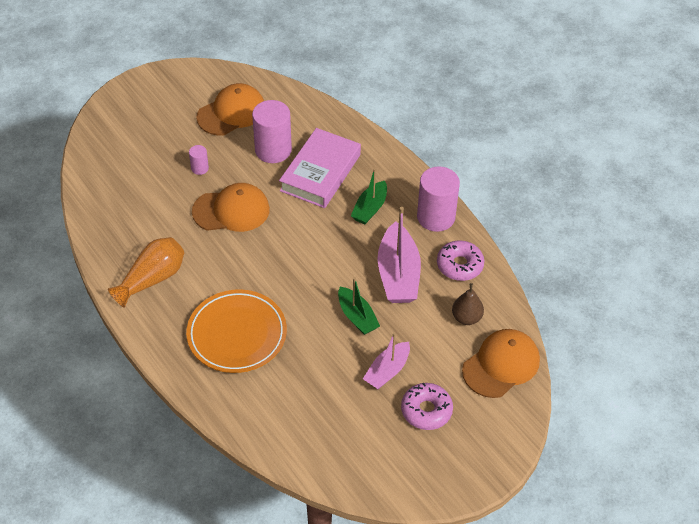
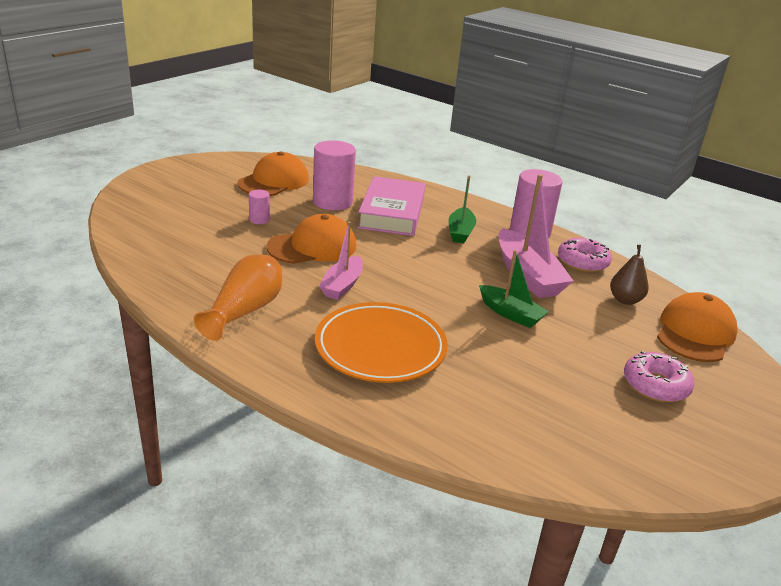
camera: 20 degrees left, 20 degrees down
(387, 371) = (581, 356): pink boat -> pink boat (342, 285)

